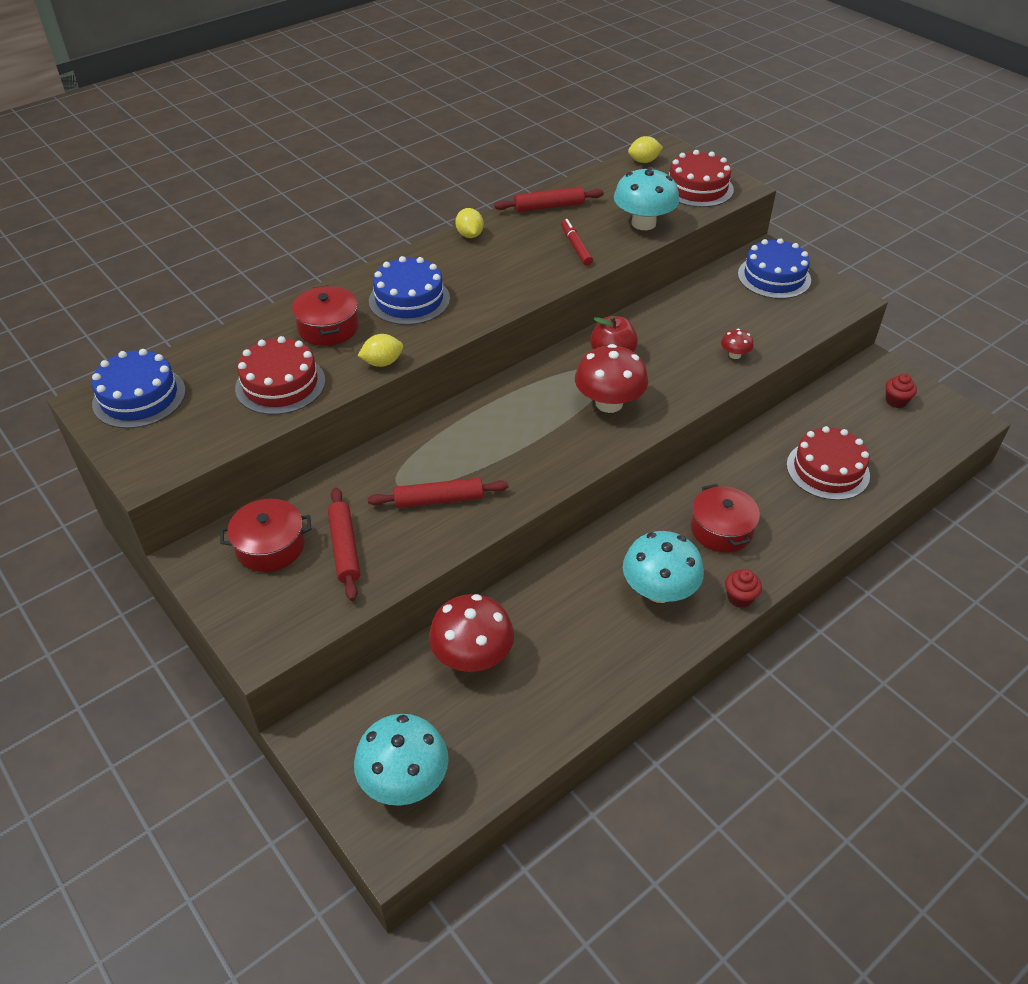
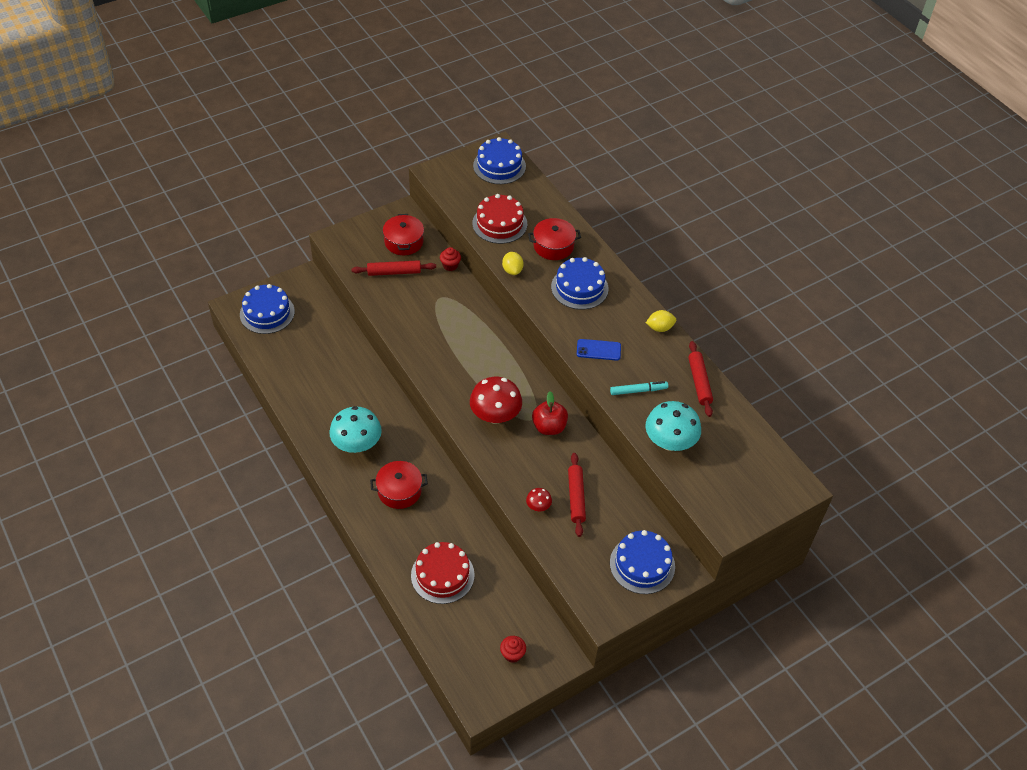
camera: 95 degrees right, 5 degrees up
(404, 780) = (267, 313): turquoise mushroom -> blue cake
(438, 500) = (422, 315): red rolling pin -> red rolling pin (576, 497)
(472, 656) = (334, 347): red mushroom -> none
(518, 278) = (598, 350): none -> blue phone
(575, 246) = (638, 390): red marker -> turquoise marker
(644, 161) = (776, 463): yellow lemon -> none
(697, 188) = (726, 494): red cake -> none
(740, 598) = (340, 486): red cupcake -> red cupcake (450, 265)

